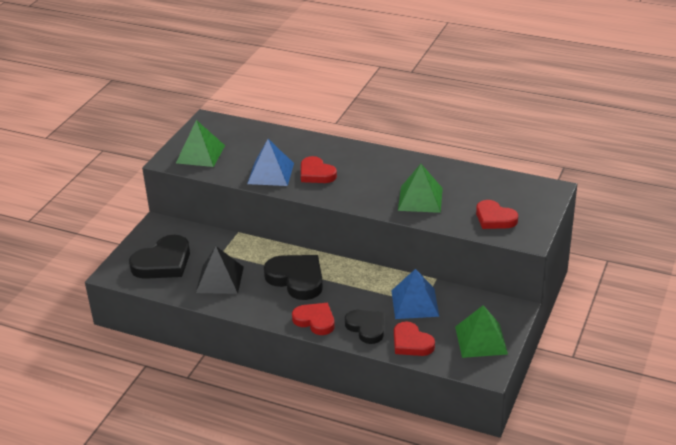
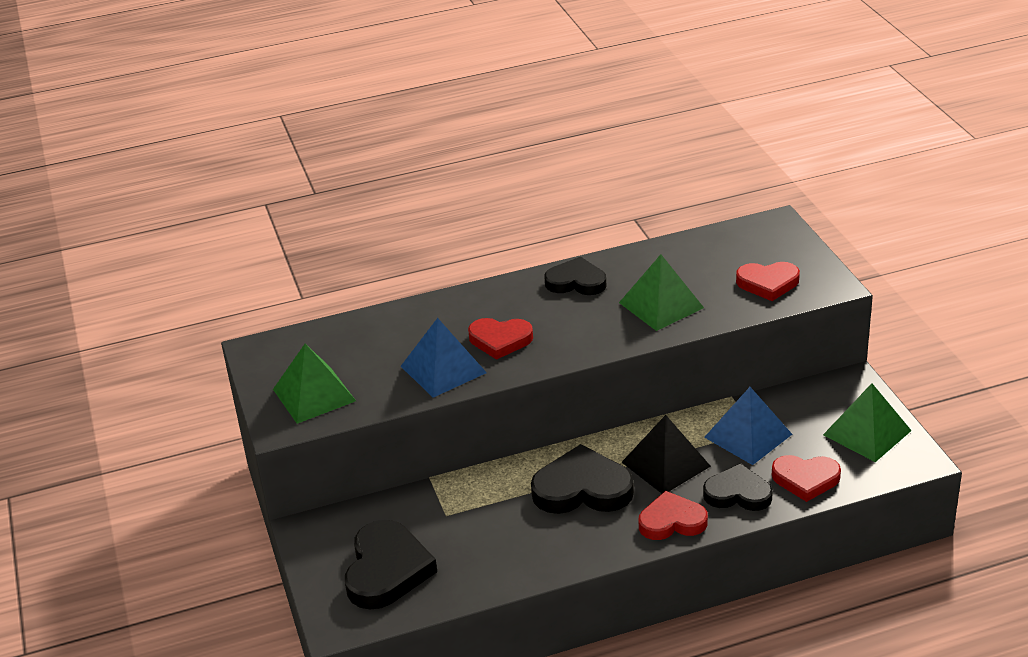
camera: 40 degrees left, 0 degrees up
(220, 279) = (490, 545): black pyramid -> black pyramid (665, 464)
(396, 164) = (576, 282): none -> black heart

